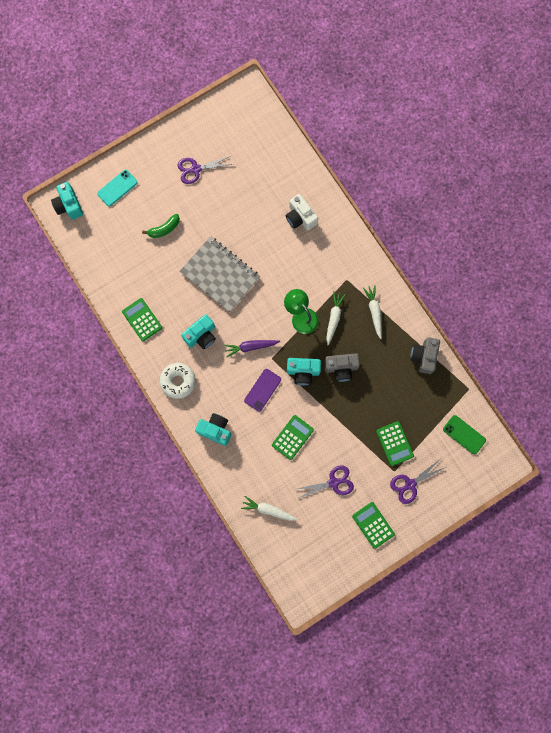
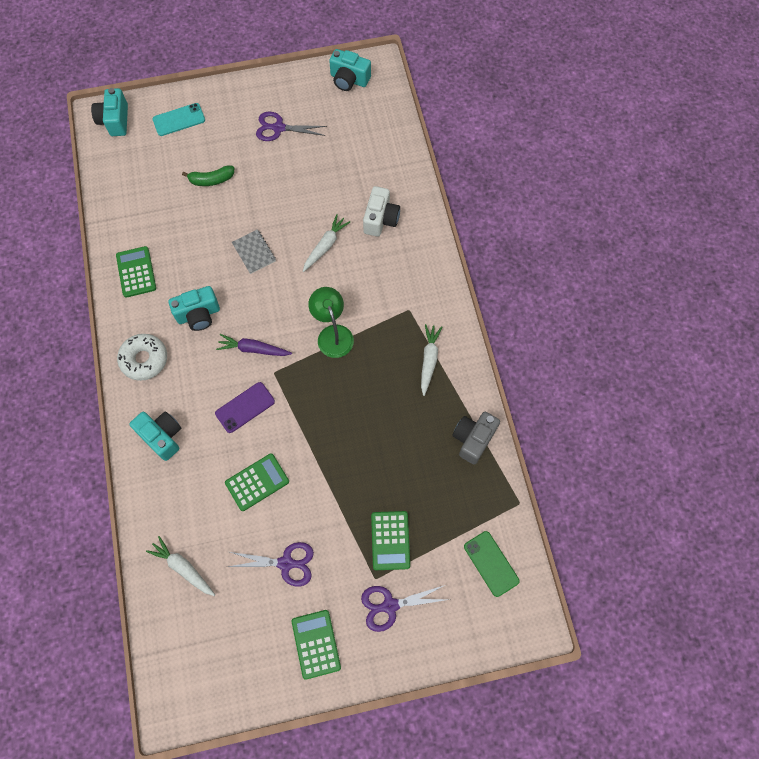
camera: 20 degrees right, 10 degrees down
(220, 275) = (254, 252): grey notebook -> grey notebook, size x0.47
(300, 217) = (380, 219): white camera -> white camera turned 150 degrees counterclockwise
(303, 372) = (306, 403): turquoise camera -> turquoise camera (349, 80)
(334, 318) = (374, 350): white carrot -> white carrot (325, 246)
(341, 368) = (358, 415): grey camera -> none

